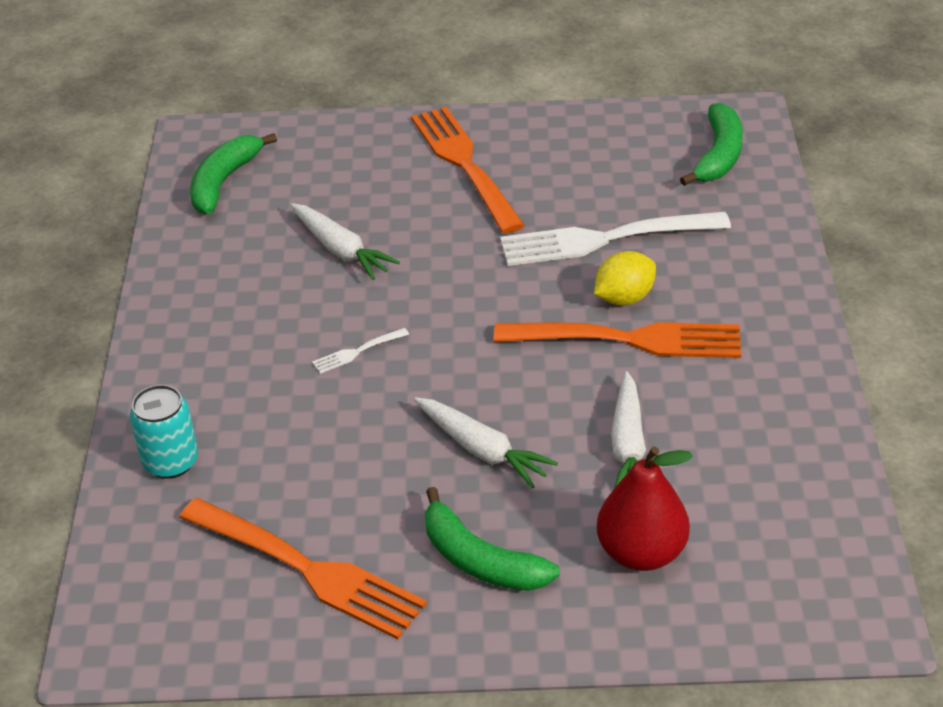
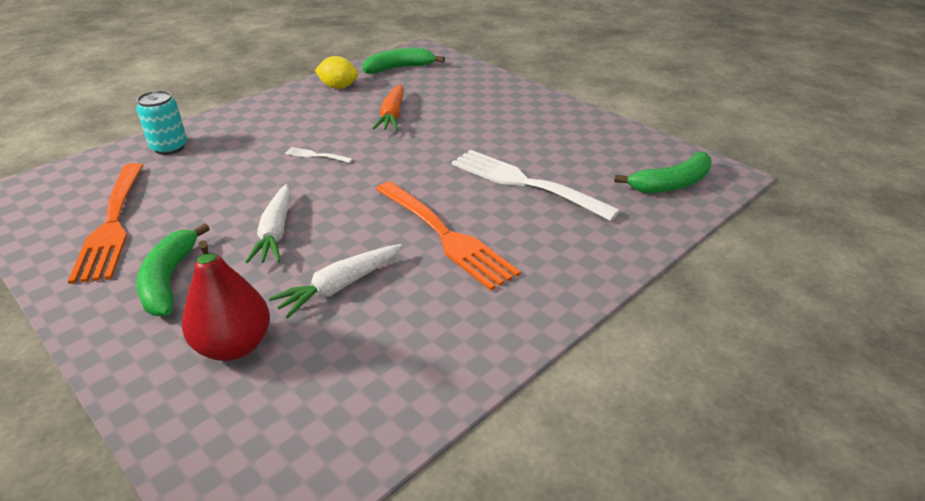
camera: 45 degrees right, 5 degrees down
(341, 250) = (392, 115): white carrot -> orange carrot
(465, 164) = (515, 114): orange fork -> none
(624, 298) = (482, 215): yellow lemon -> yellow lemon (338, 87)

